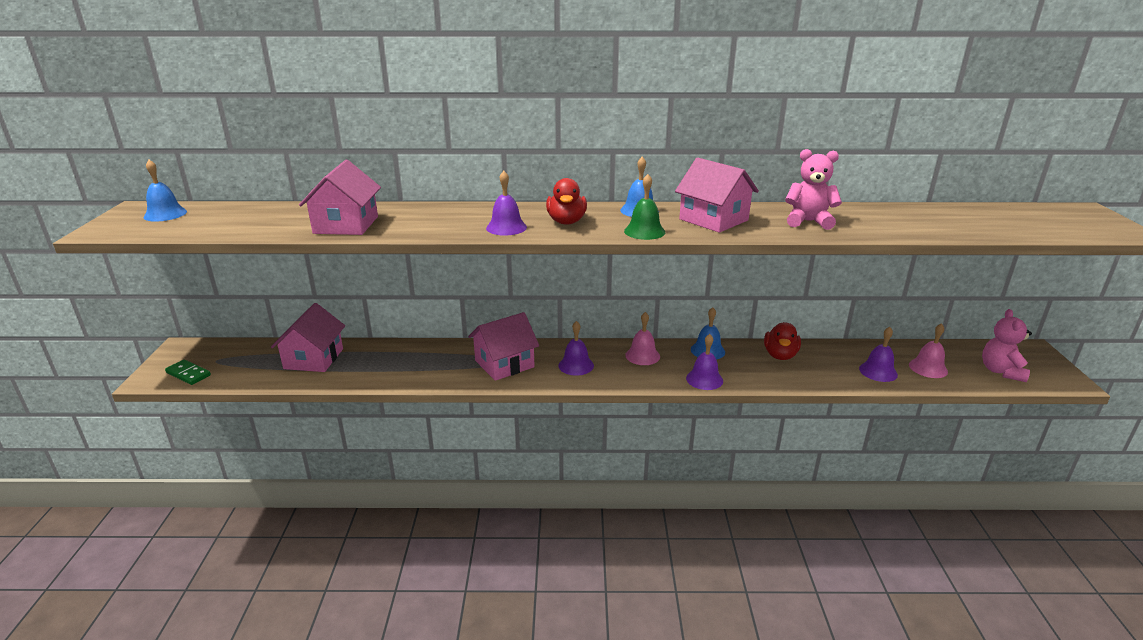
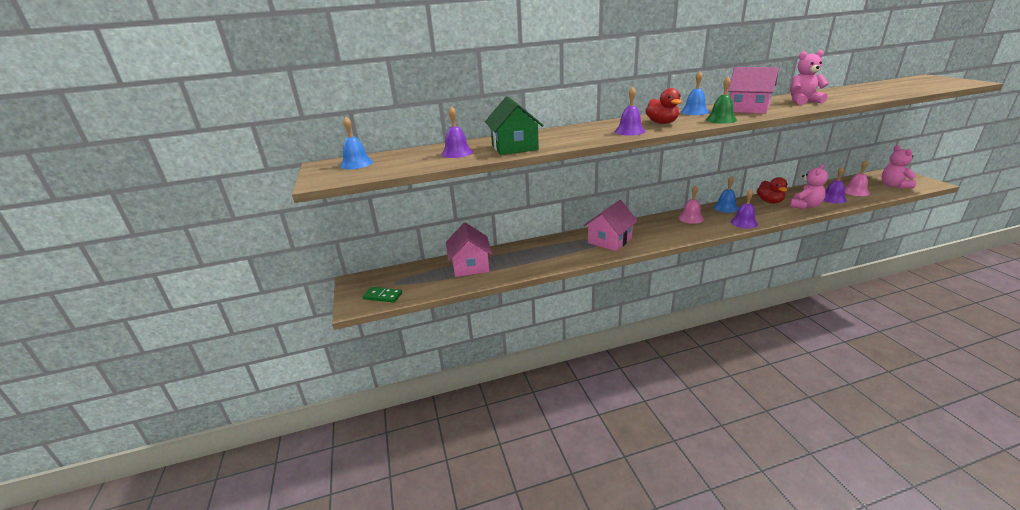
camera: 15 degrees left, 0 degrees up
(346, 225) = (514, 147): pink house -> green house
(576, 365) = (657, 232): purple bell -> purple bell (457, 153)
(822, 374) = (805, 206): none -> pink teddy bear

